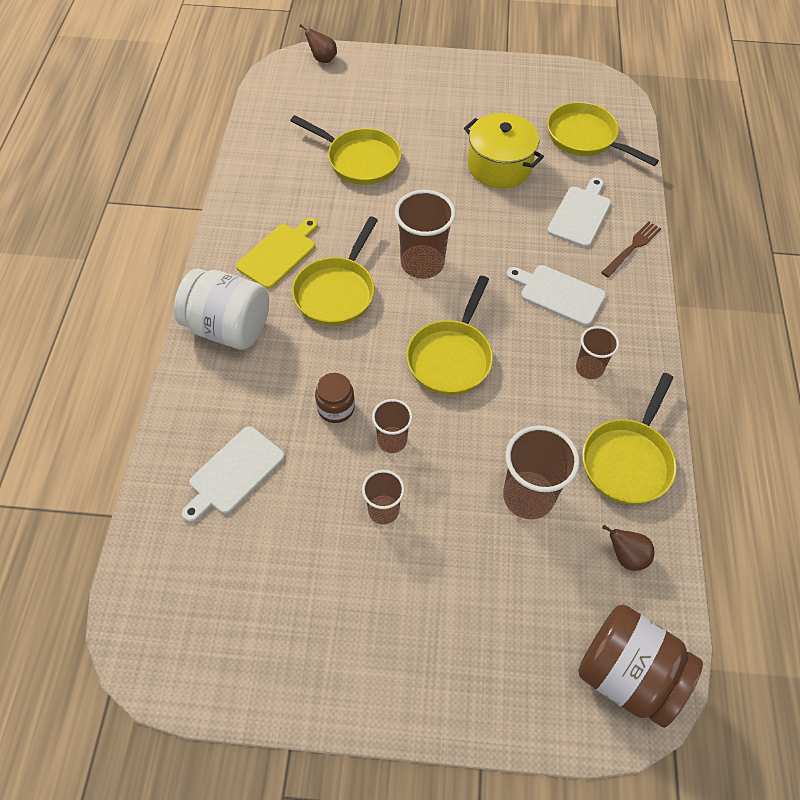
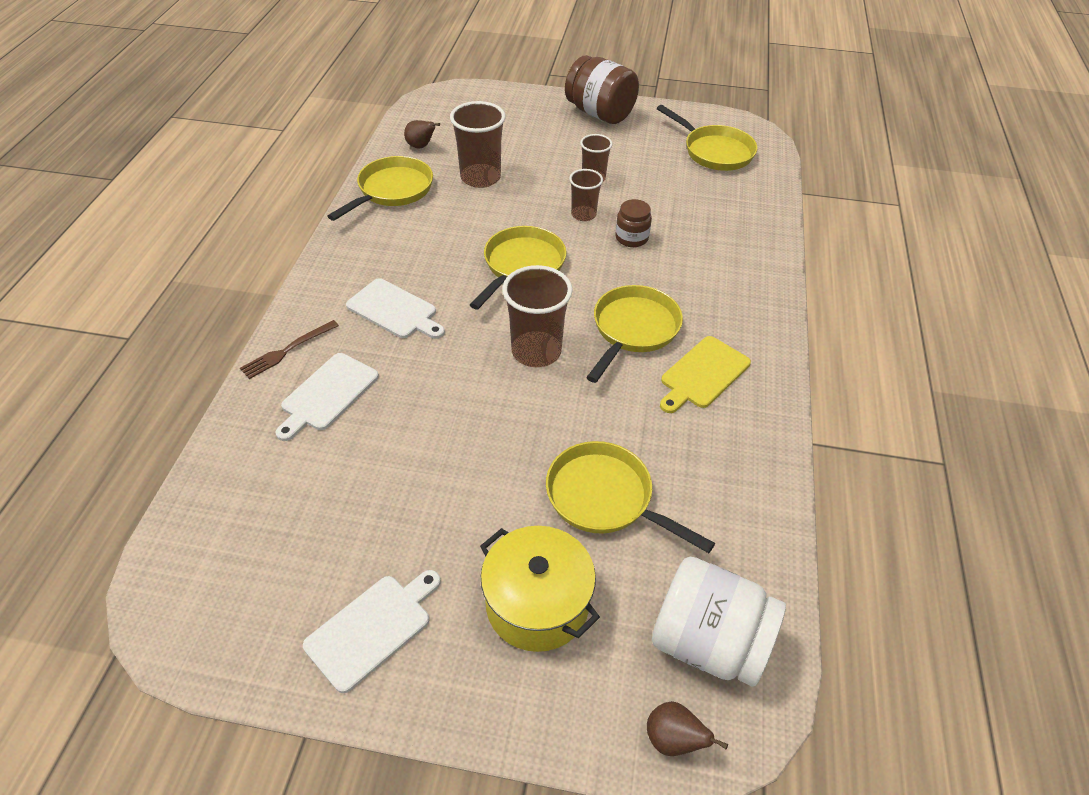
camera: 175 degrees left, 10 degrees down
(229, 328) = (743, 305): white jar -> white jar (708, 641)
(234, 473) = (713, 205): white cutting board -> white cutting board (372, 628)
(499, 166) = (406, 472): yellow pot -> yellow pot (537, 604)
(585, 138) = (259, 511): yellow pan -> yellow pan (714, 151)
(589, 368) = (394, 248): brown cup -> none
(627, 674) = (446, 105): brown jar -> brown jar (600, 113)

